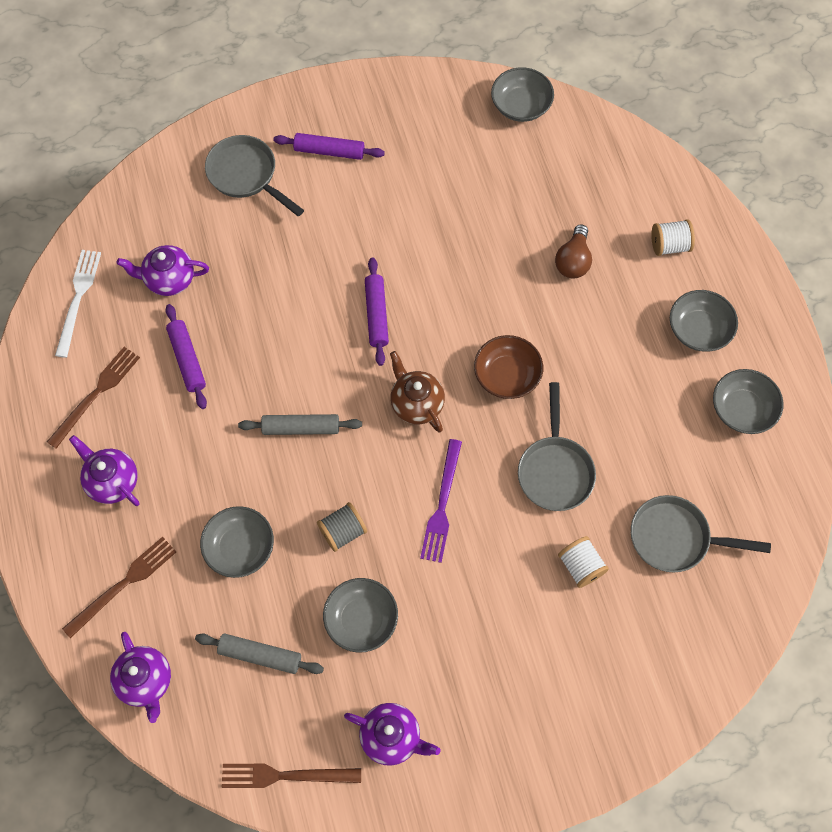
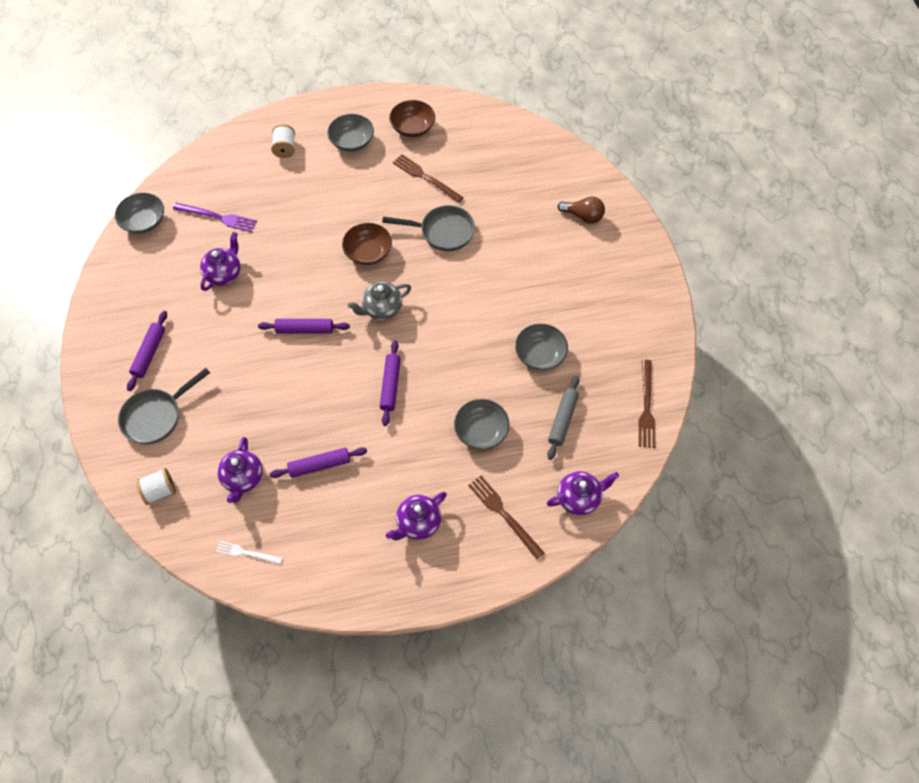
camera: 85 degrees left, 5 degrees down
(78, 298) = (246, 553): white fork -> white fork, size x0.64
(96, 394) = (339, 537): brown fork -> brown fork (425, 177)
(301, 428) = (390, 385): grey rolling pin -> purple rolling pin
(343, 531) = (475, 362): grey spool -> none
(391, 737) = (621, 341): purple teapot -> purple teapot (224, 274)
(416, 404) = (382, 309): brown teapot -> grey teapot
(442, 505) = (461, 299): purple fork -> purple fork (218, 217)
(573, 261) = (285, 204): brown light bulb -> brown light bulb (583, 216)
(580, 566) = (511, 225): white spool -> white spool (160, 491)
(675, 538) = (496, 173): grey pan -> none
(742, 409) = (412, 127): grey bowl -> brown bowl

